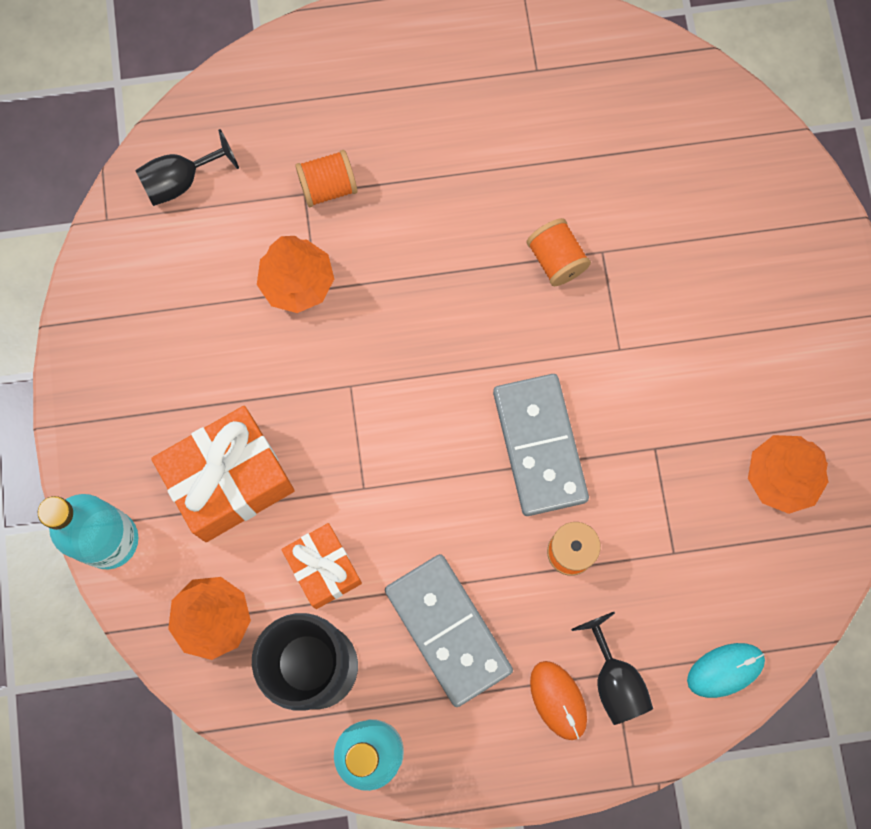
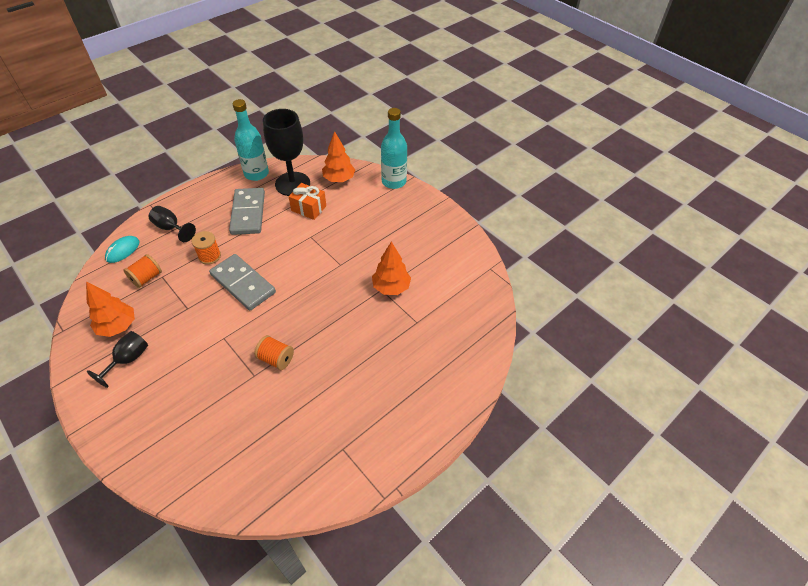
camera: 145 degrees right, 25 degrees down
(181, 181) = (474, 297): black goblet -> black goblet (128, 360)
(230, 481) = (364, 215): orange gift -> none
(328, 187) = (408, 330): orange spool -> orange spool (147, 278)
(448, 630) = (248, 213): grey domino -> grey domino turned 60 degrees clockwise
(558, 700) = (192, 213): orange mouse -> none

